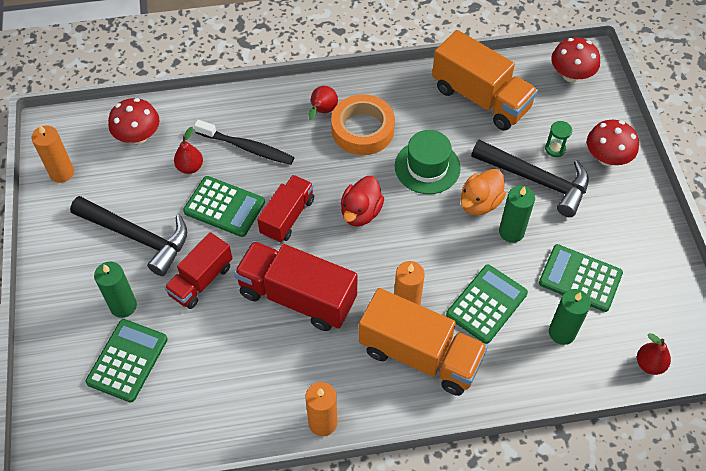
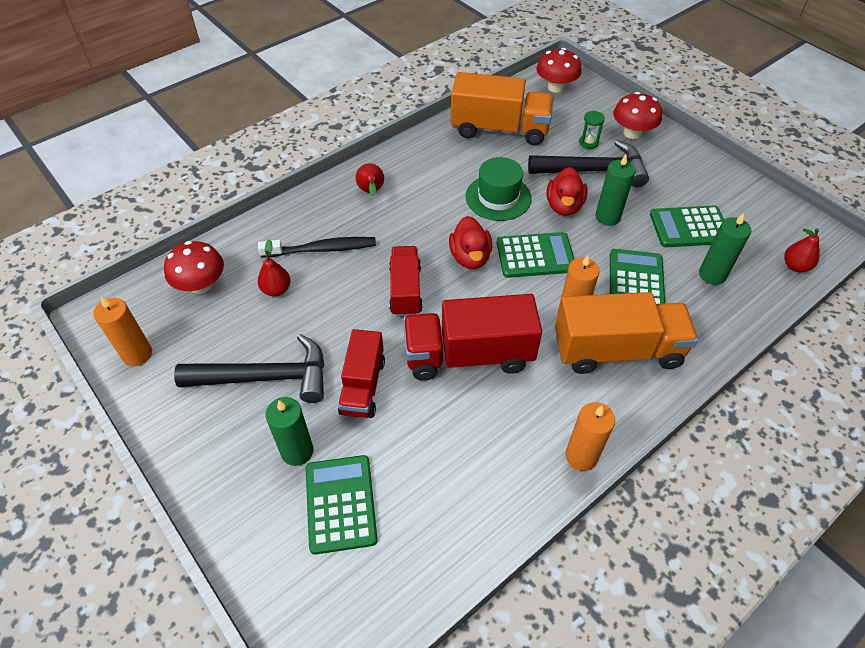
camera: 30 degrees left, 5 degrees down
(224, 207) = (337, 309): green calculator -> green calculator (535, 255)
(362, 129) = (419, 191): orange tape -> none
(479, 203) = (564, 206): orange duck -> red duck

